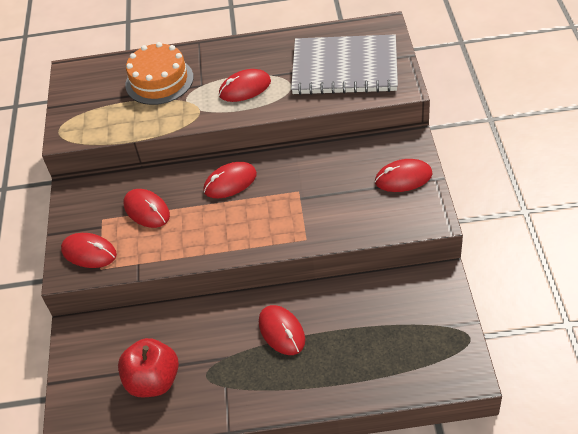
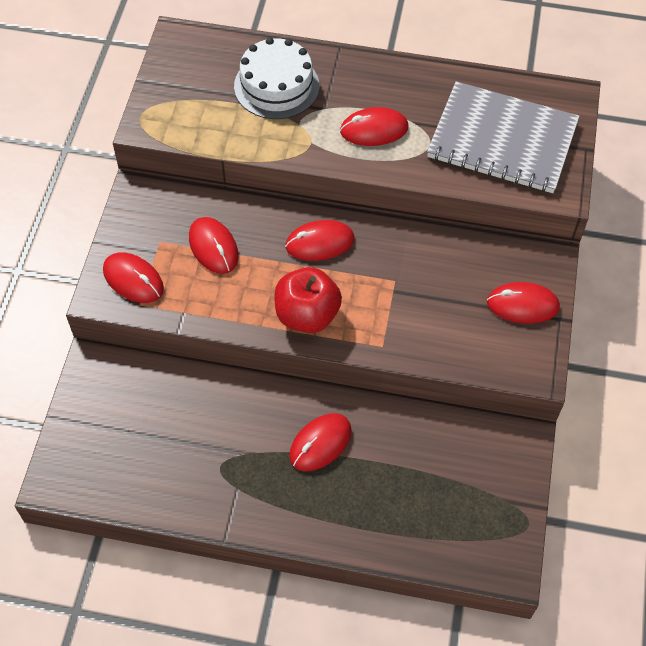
camera: 10 degrees right, 10 degrees up
(153, 381) = (161, 454): red apple -> red apple (307, 315)
(159, 81) = (276, 86): orange cake -> white cake
(282, 331) = (320, 443): red mouse -> red mouse turned 60 degrees clockwise

